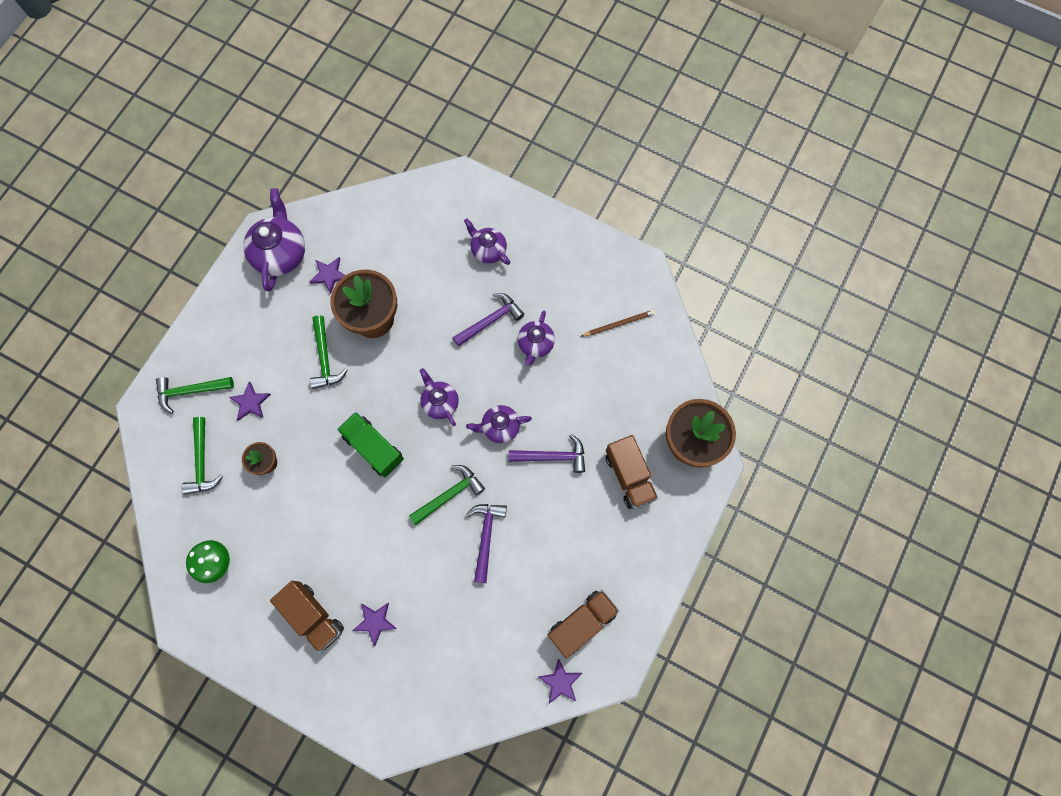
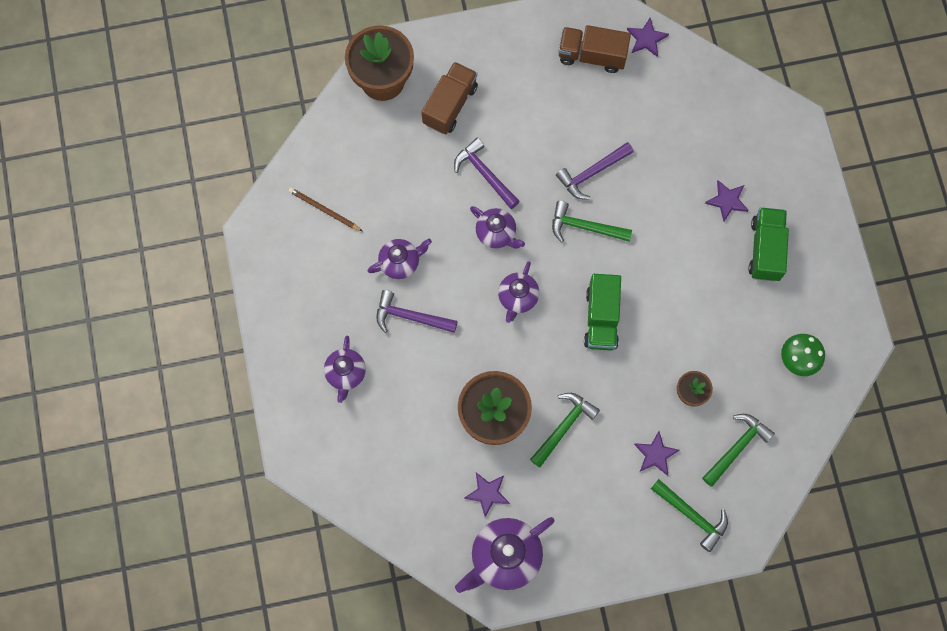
camera: 130 degrees left, 0 degrees up
(313, 616) = (765, 249): brown truck -> green truck

